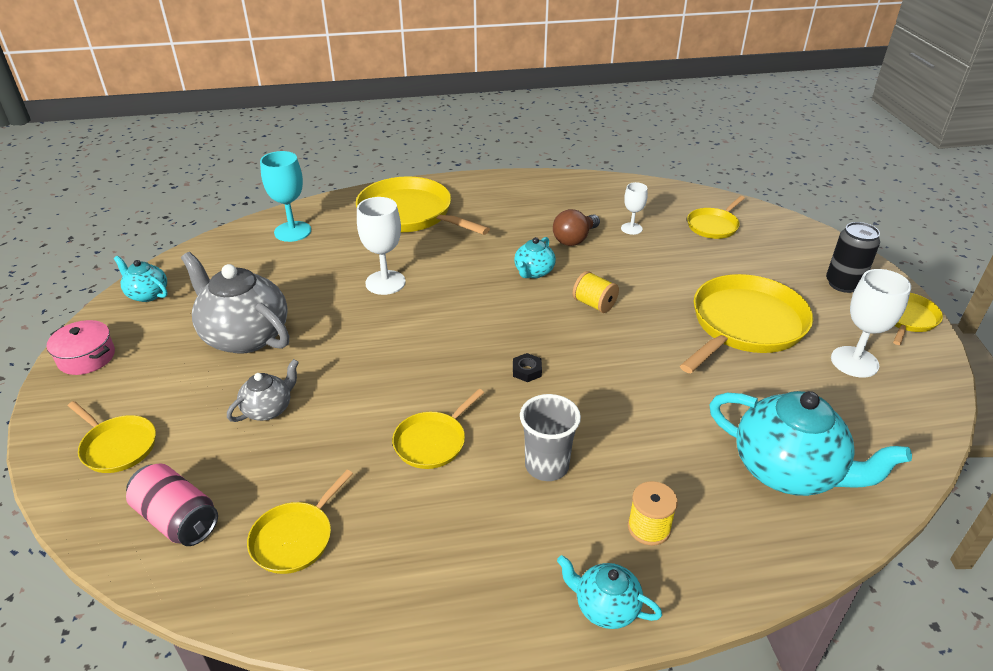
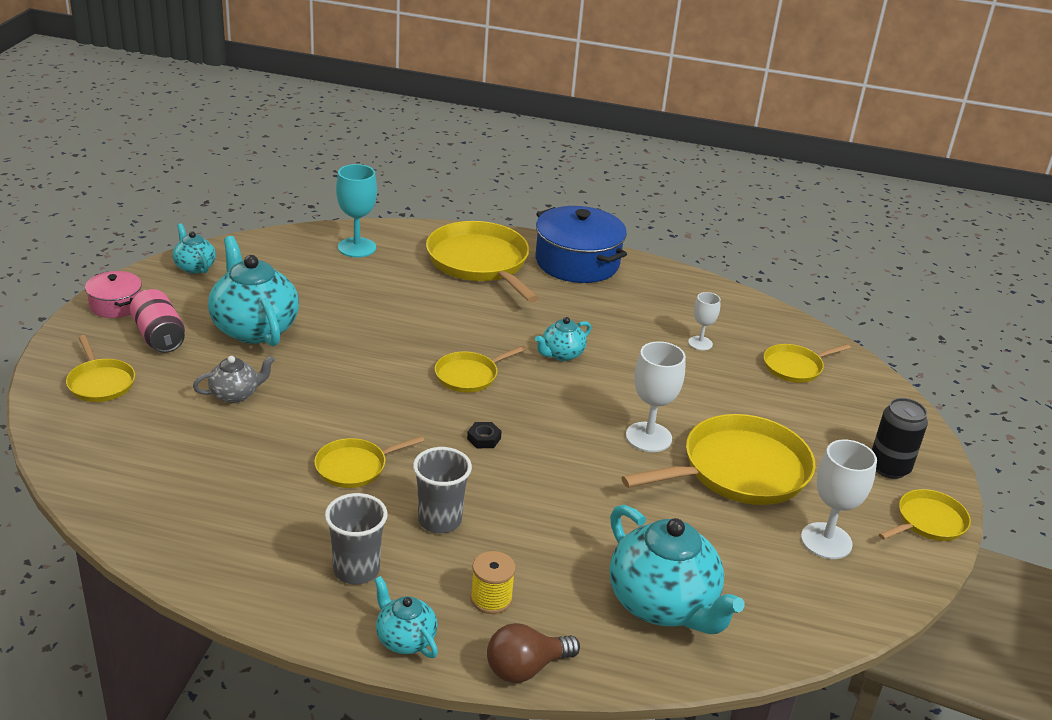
camera: 20 degrees right, 5 degrees down
(177, 519) = (114, 452): pink can -> pink can (159, 336)
(245, 336) = (254, 328): grey teapot -> turquoise teapot
(295, 538) = (193, 498): yellow pan -> yellow pan (469, 375)
(385, 282) = (410, 320): white goblet -> white goblet (648, 437)
(488, 191) = (577, 262): none -> blue pot
(508, 551) = (356, 570): none -> grey cup
(574, 239) = (629, 336): brown light bulb -> brown light bulb (526, 668)
(594, 304) = (598, 402): yellow spool -> none

